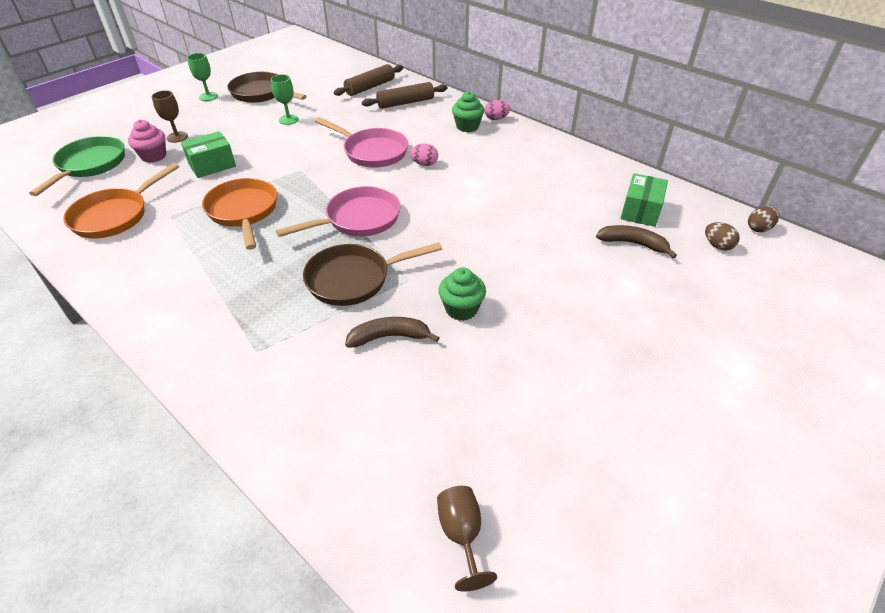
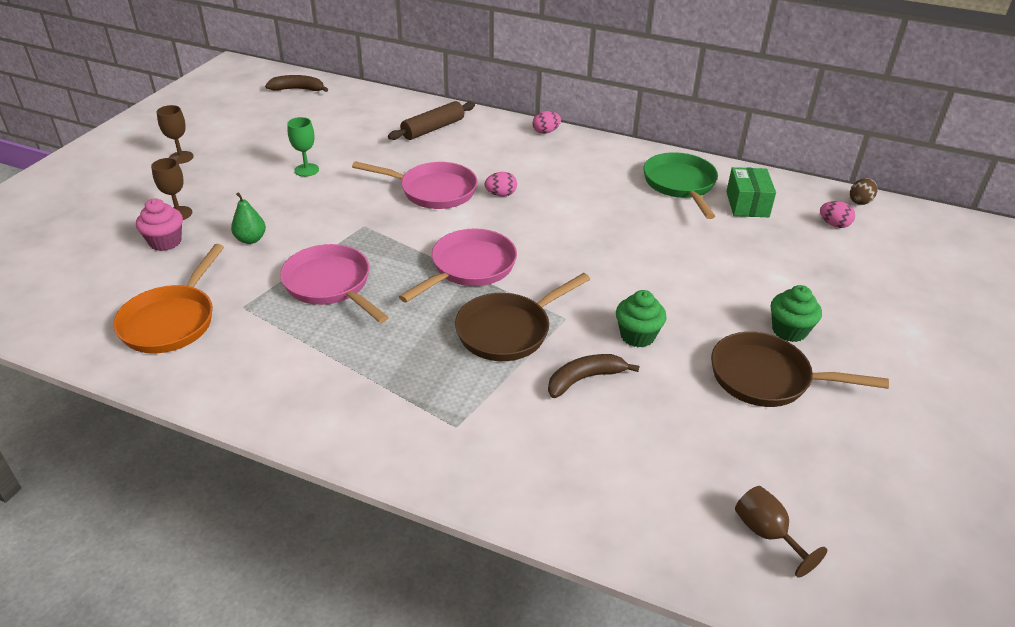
camera: 20 degrees left, 5 degrees down
(90, 165) = (86, 268): green pan -> green pan (680, 185)
(208, 96) = (181, 157): green goblet -> brown goblet
(212, 165) = (251, 239): green box -> green pear
(243, 212) = (331, 285): orange pan -> pink pan
(261, 93) = (248, 143): brown pan -> brown pan (767, 378)
(370, 87) = (378, 116): brown rolling pin -> none
(467, 127) = (520, 145): green cupcake -> green cupcake (789, 330)
(633, 244) = (759, 238): brown banana -> brown banana (298, 89)
(717, 246) = (834, 224): brown egg -> pink egg

